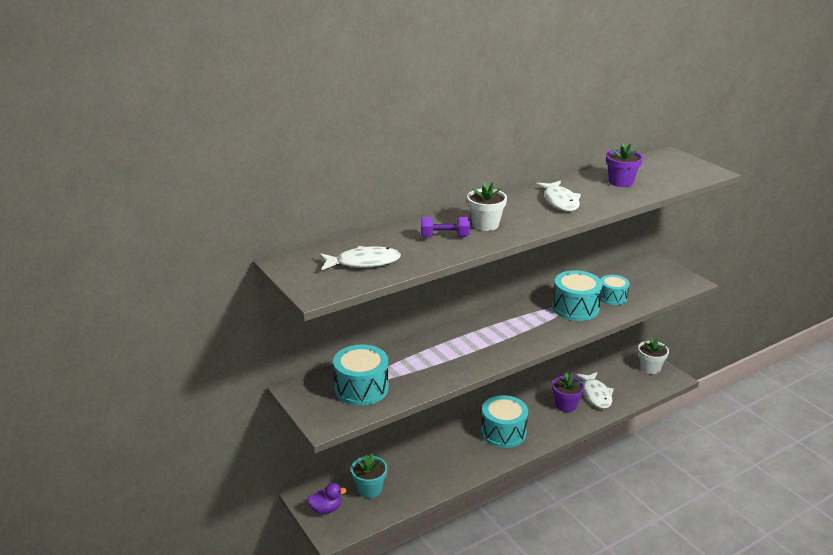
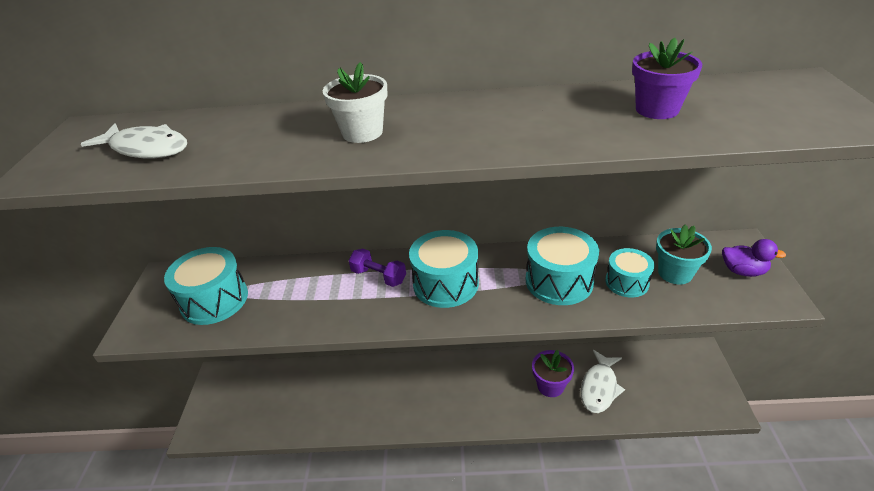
camera: 35 degrees right, 10 degrees up
(326, 509) = (218, 399): purple duck -> purple duck (743, 271)
(369, 489) = (271, 396): turquoise flower pot -> turquoise flower pot (675, 273)
(444, 237) = (287, 137): purple dumbbell -> purple dumbbell (379, 276)
(503, 432) = (451, 390): turquoise drum -> turquoise drum (445, 283)
(560, 201) = (517, 121): white fish -> none
(650, 368) = (701, 378): white flower pot -> none

